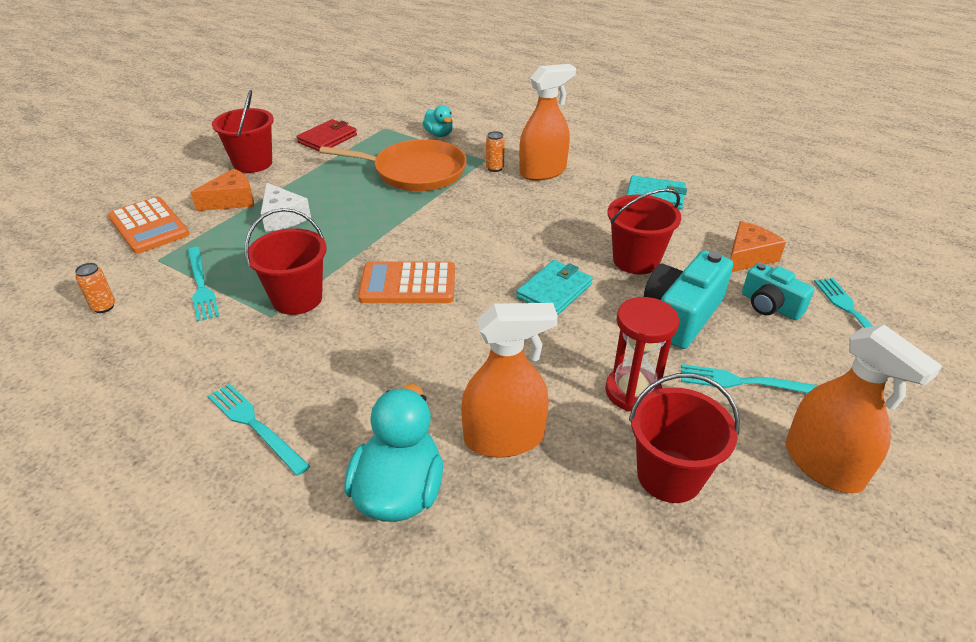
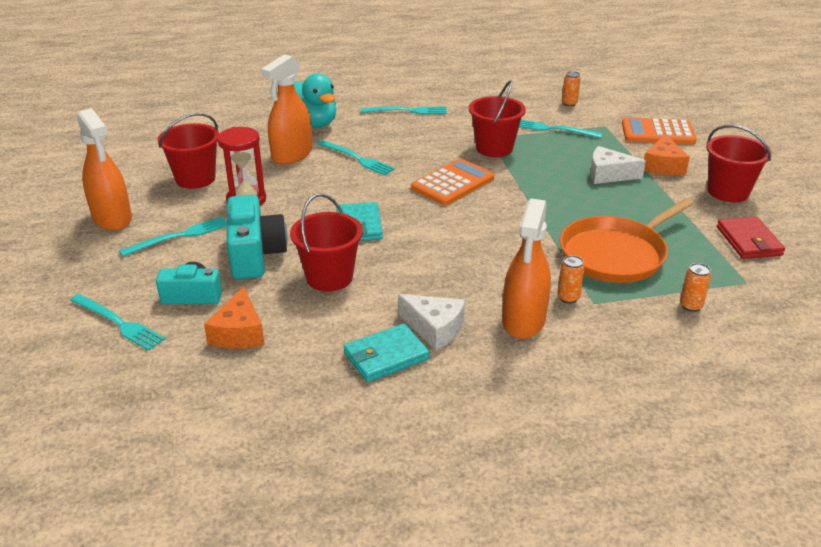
camera: 135 degrees right, 5 degrees down
(439, 134) = (690, 306): turquoise duck -> orange can
(441, 377) = (357, 159): none -> turquoise fork
(604, 194) = (434, 328): none -> white cheese
(823, 464) = (112, 218): orange spray bottle -> orange spray bottle turned 135 degrees counterclockwise

